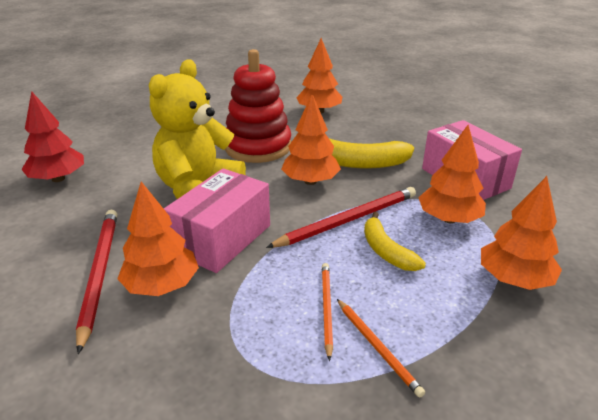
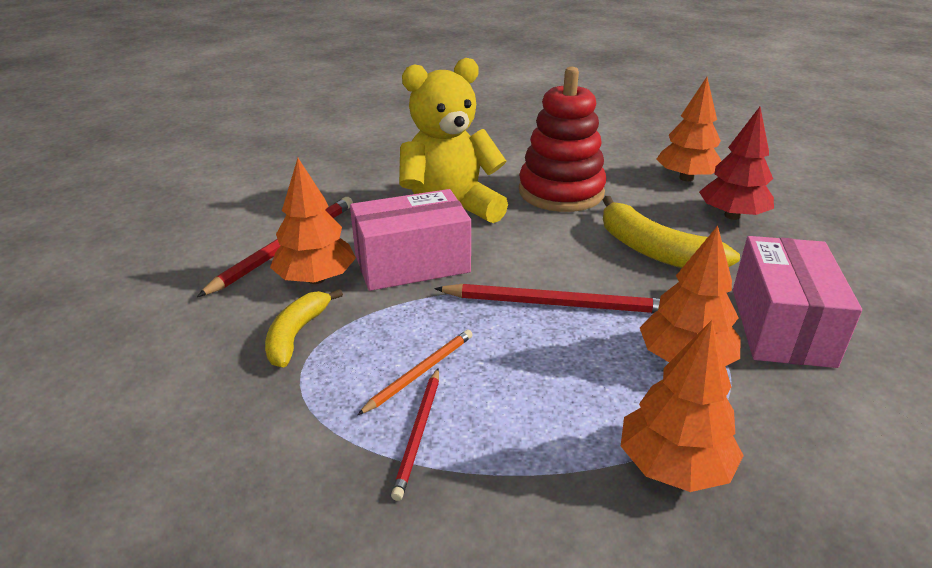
camera: 40 degrees right, 0 degrees up
(58, 179) = (350, 157): red tree -> red tree (732, 216)
(310, 181) = (571, 248): orange tree -> none
(377, 347) = (418, 433): orange pencil -> red pencil
(386, 251) = (556, 354): yellow banana -> yellow banana (297, 335)

